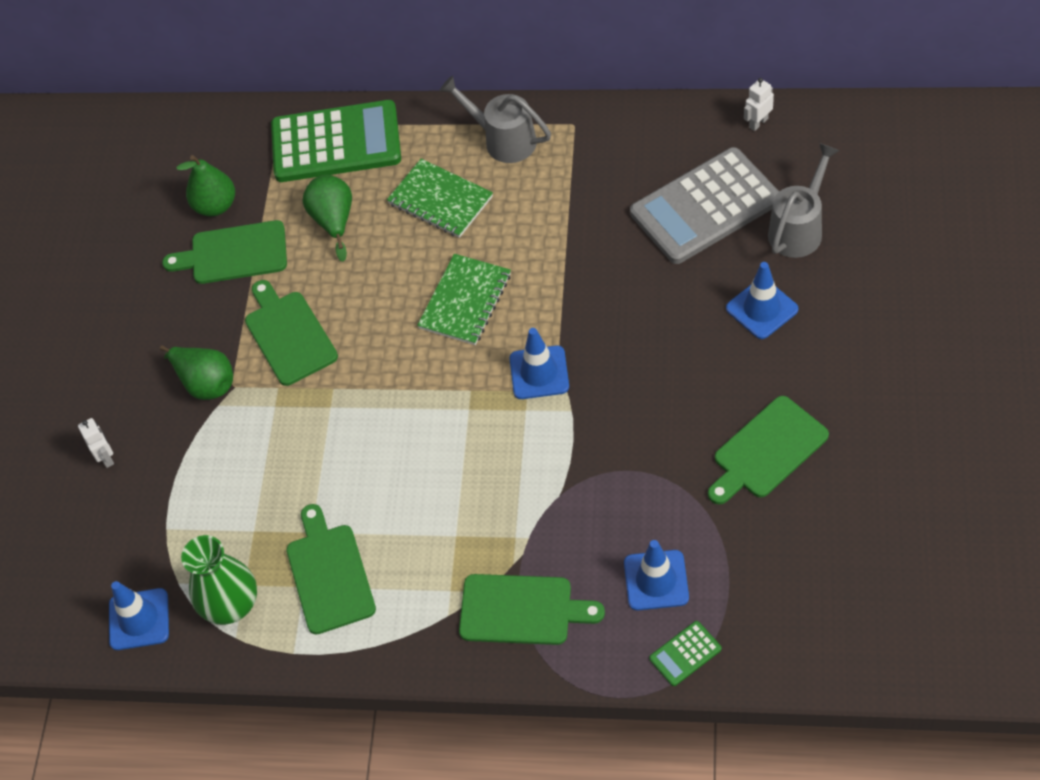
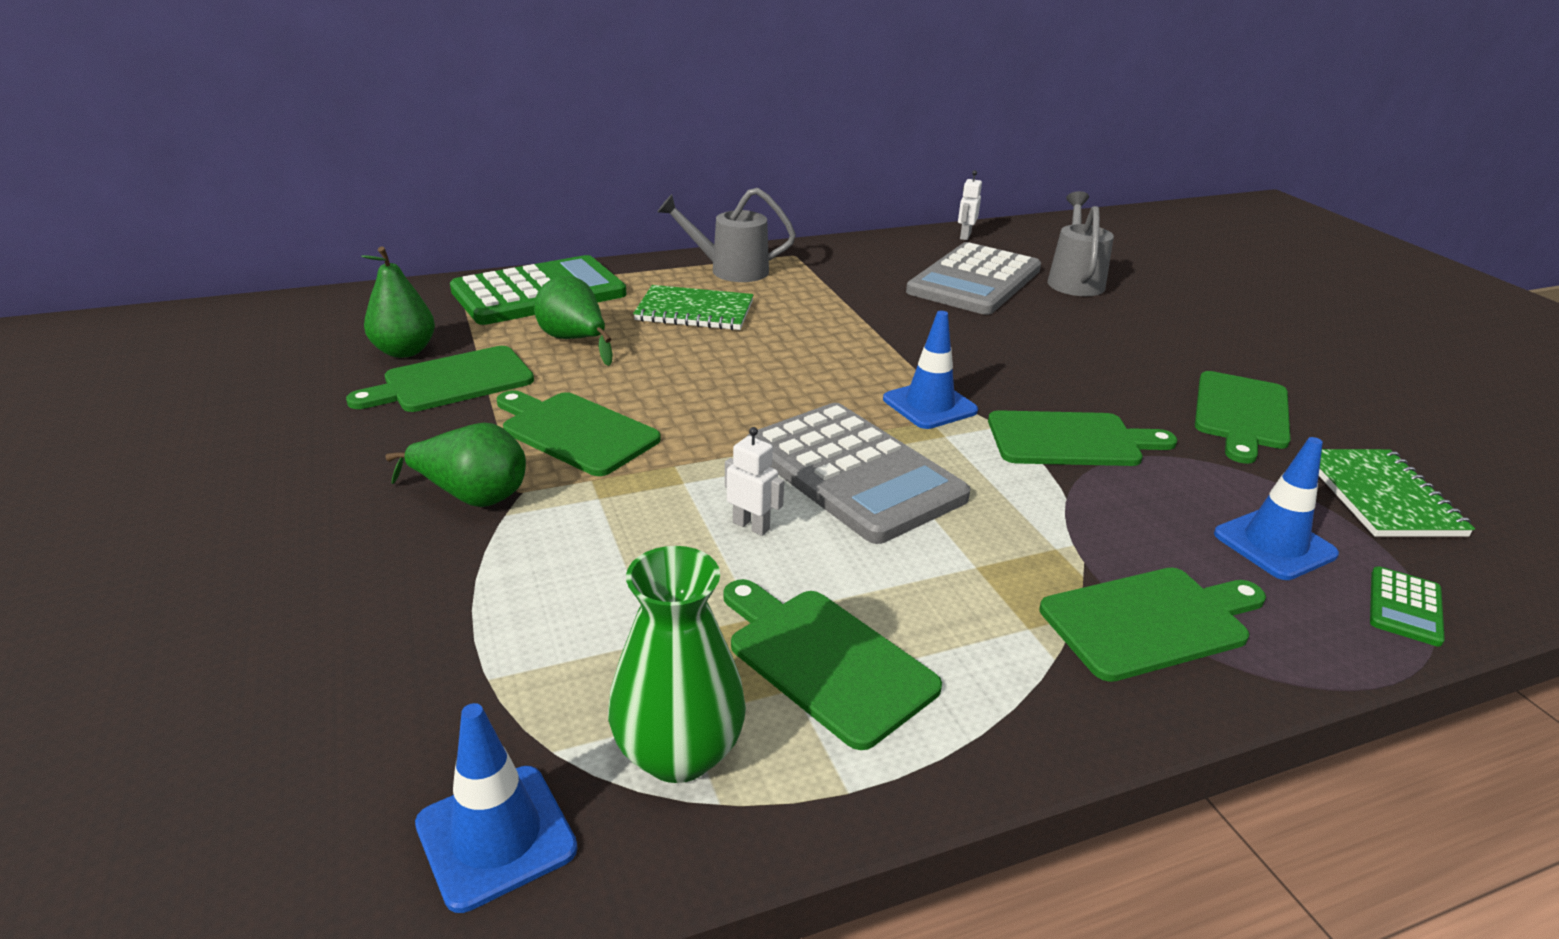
camera: 35 degrees left, 25 degrees down
(106, 457) = (326, 613): white robot -> white robot (751, 526)
(439, 429) = (853, 472): none -> grey calculator
(465, 301) = (788, 370): green notebook -> green notebook (1380, 496)
(609, 441) = (1070, 440): none -> green cutting board
(762, 309) = (1105, 327): blue traffic cone -> none

